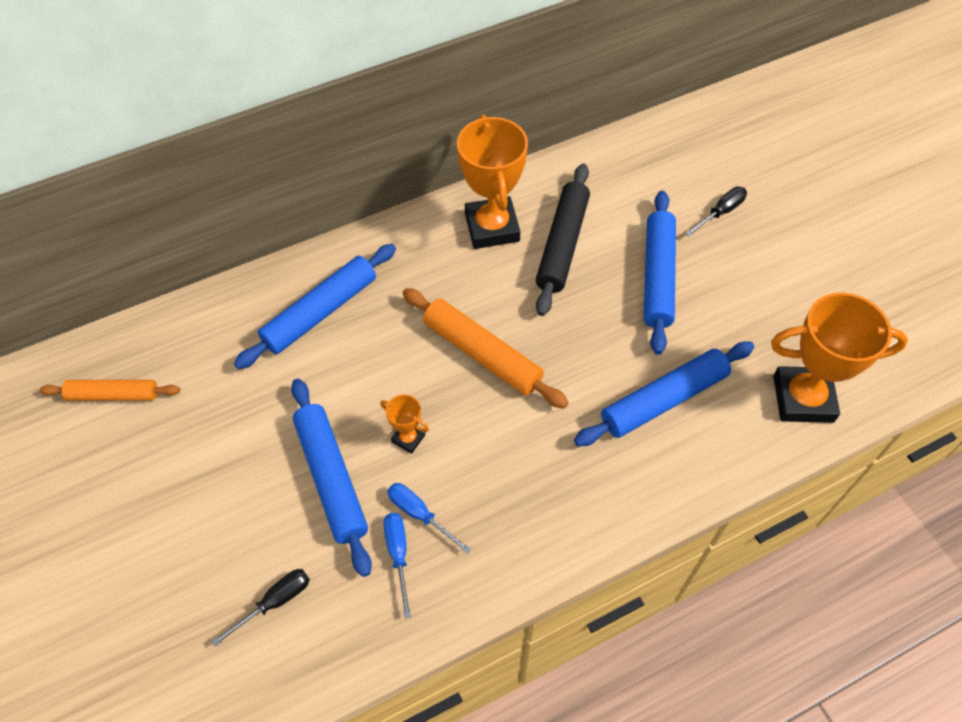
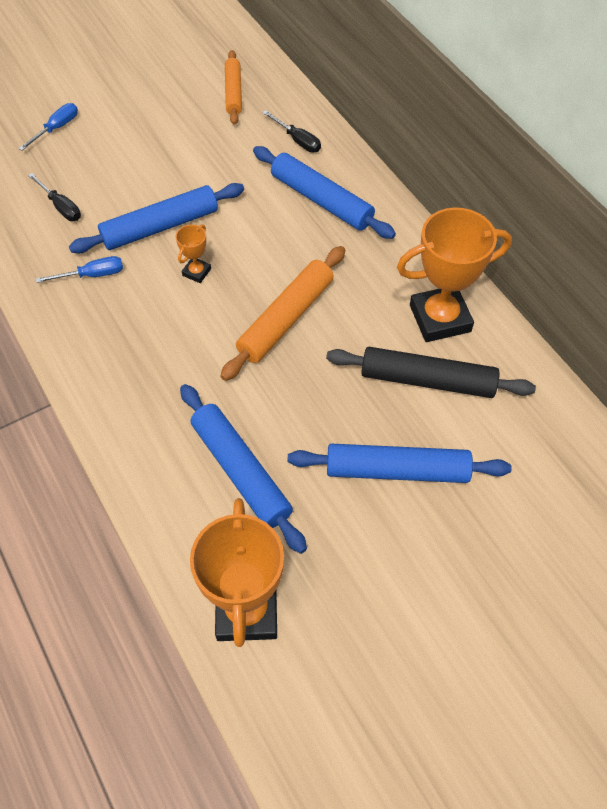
camera: 85 degrees right, 0 degrees up
(419, 514) = (126, 286): blue screwdriver -> blue screwdriver (56, 128)
(721, 212) = (504, 542): black screwdriver -> black screwdriver (297, 140)

